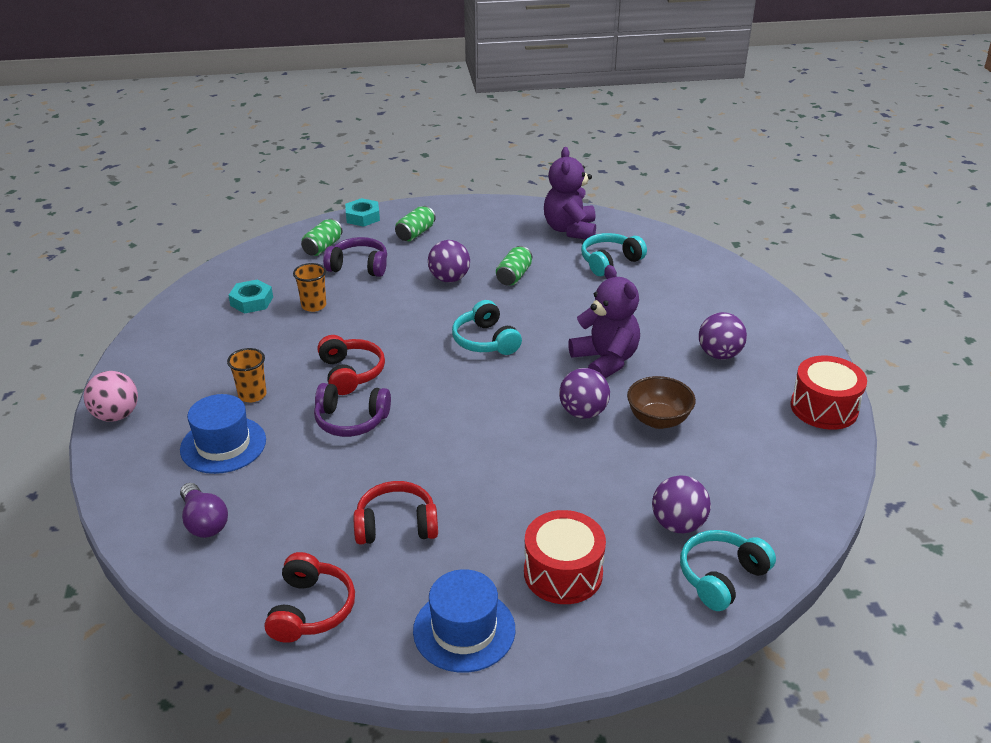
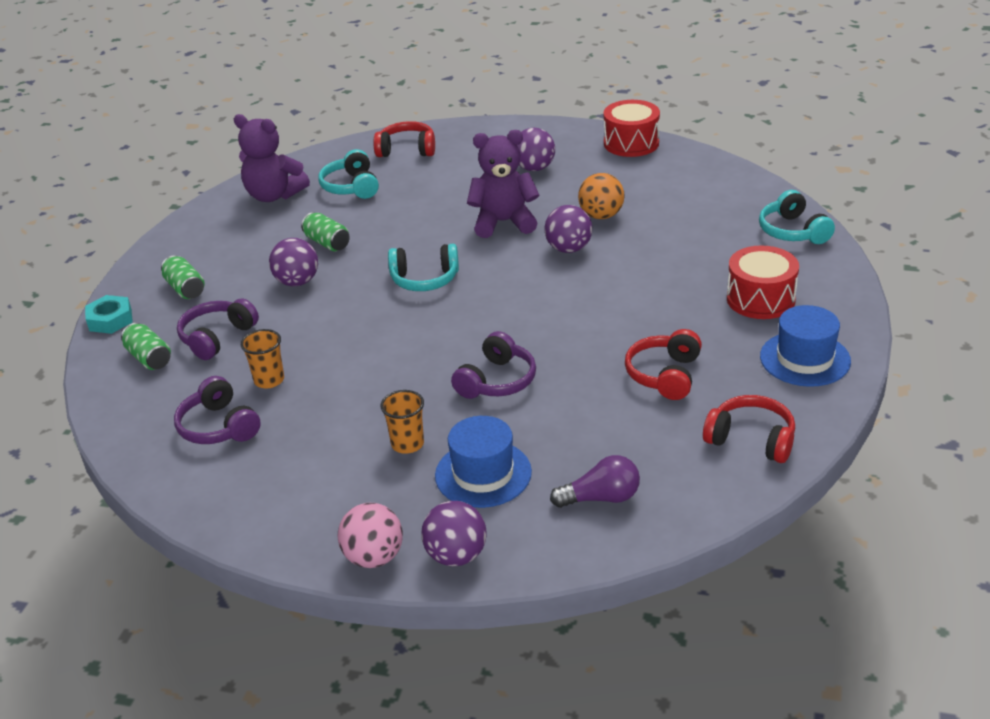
camera: 65 degrees left, 0 degrees up
(251, 301) = (219, 426): turquoise nut -> purple headphones
(350, 373) = (417, 371): red headphones -> red headphones (407, 150)
(658, 420) = (601, 216): brown bowl -> orange ball
(678, 524) = (729, 236): purple ball -> purple ball (456, 555)

